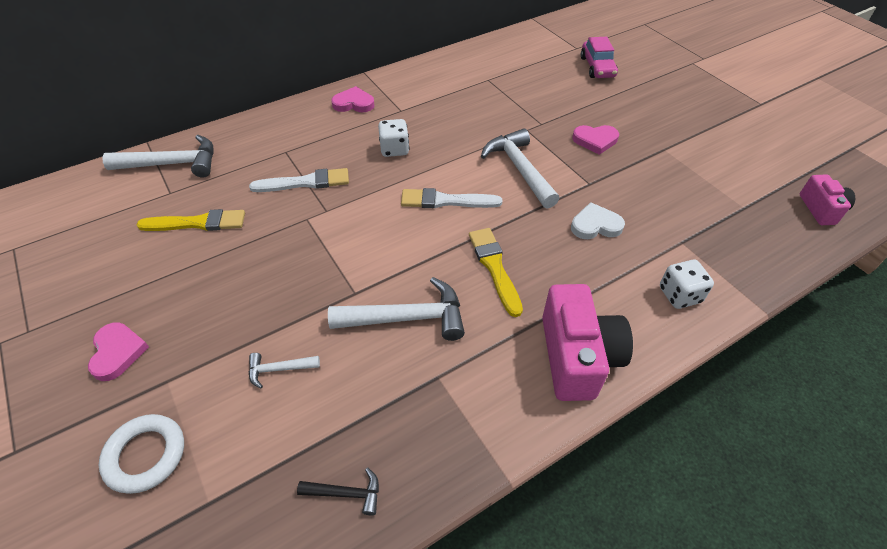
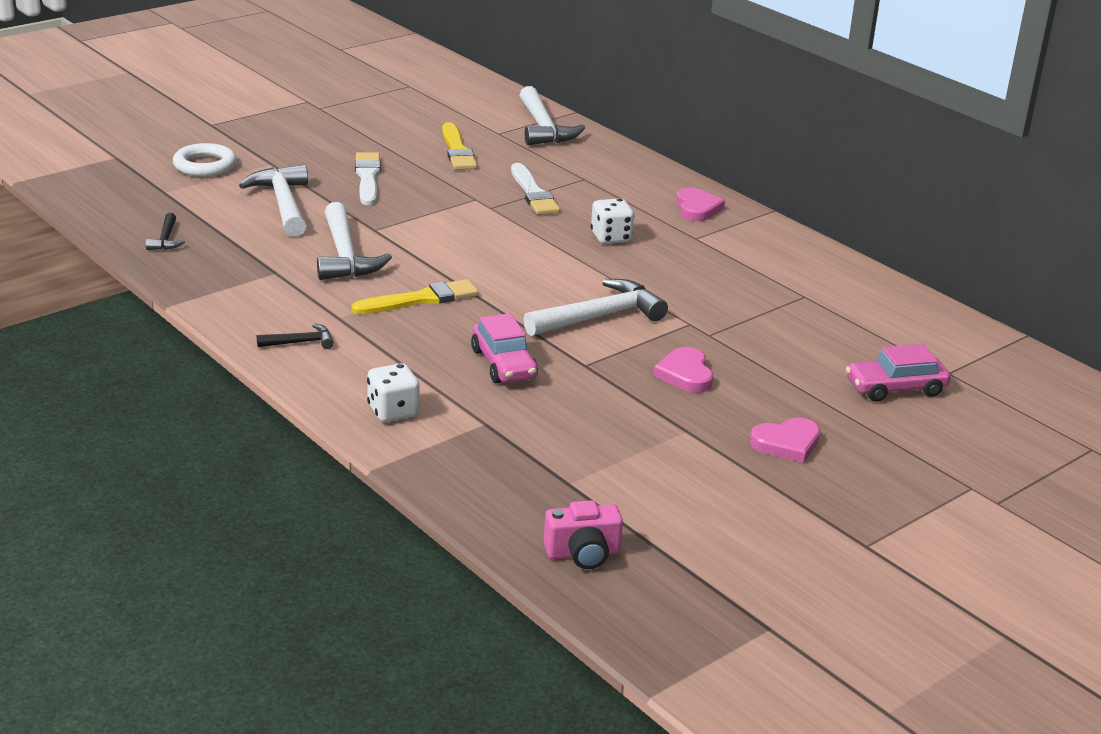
camera: 80 degrees right, 20 degrees down
(117, 352) = (299, 142): pink heart -> pink heart (787, 443)
(279, 369) = (283, 204): white hammer -> white hammer, size x2.01
(446, 201) = (524, 271): white brush -> white brush (368, 178)
(577, 357) = (301, 342): pink camera -> black hammer
(595, 225) = (504, 364): white heart -> pink car

